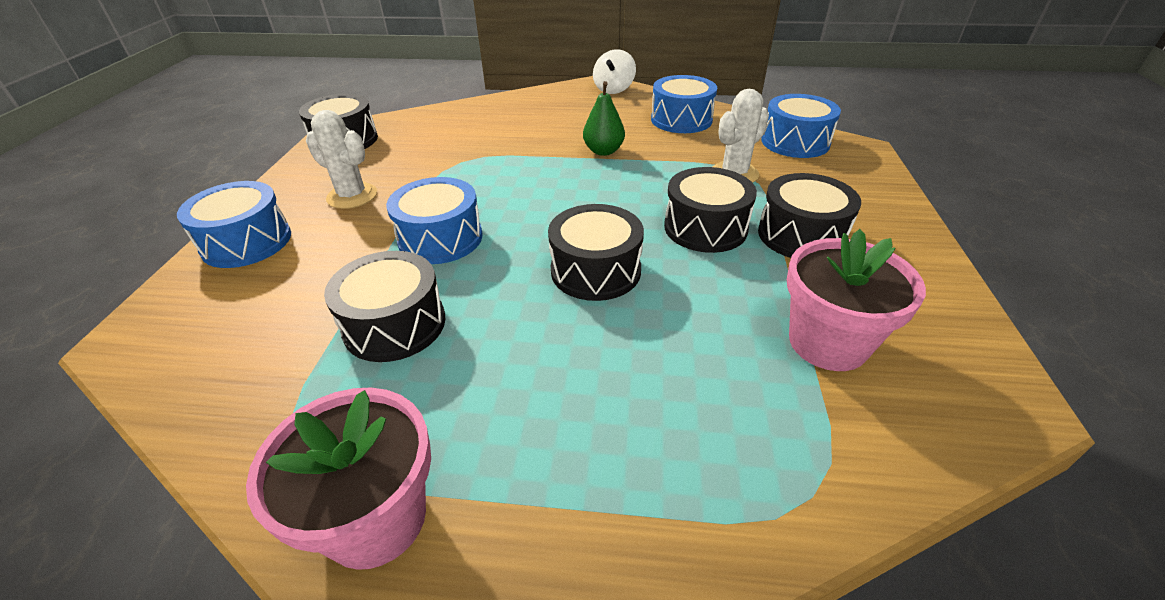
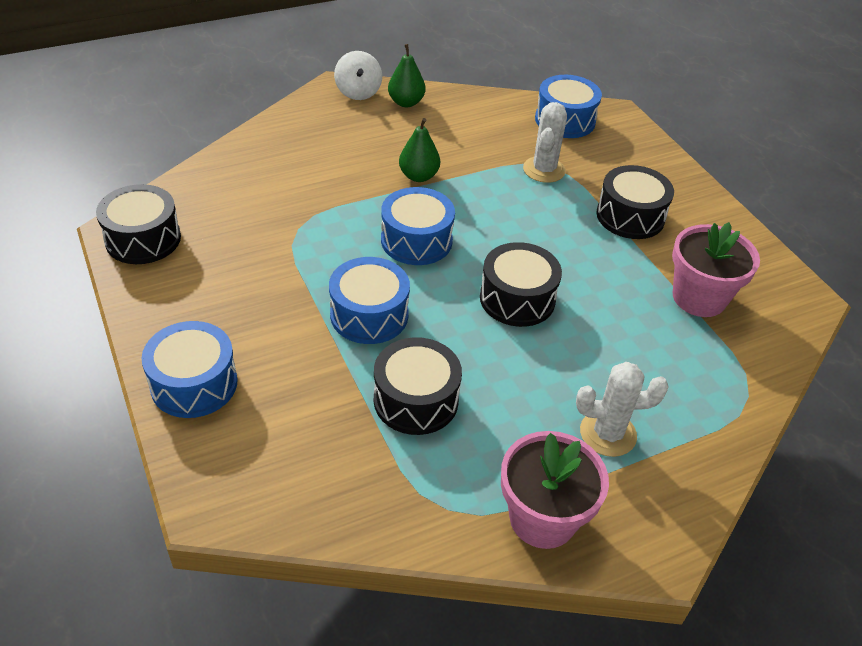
camera: 35 degrees left, 5 degrees up
(352, 196) = (236, 301): white cactus -> white cactus (608, 433)
(647, 102) = (406, 102): none -> green pear
(681, 120) = (454, 118): blue drum -> blue drum (416, 240)
(705, 228) = (562, 232): black drum -> none

